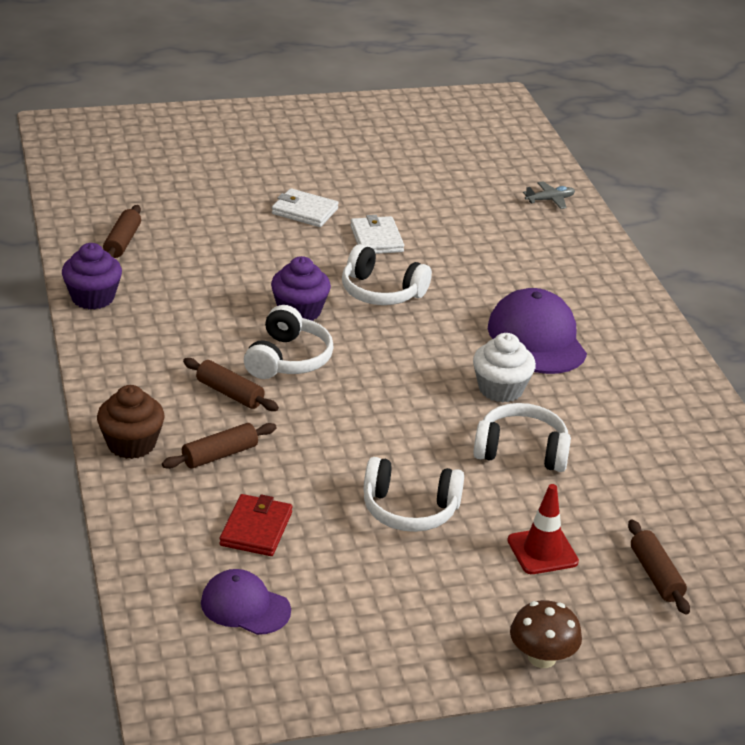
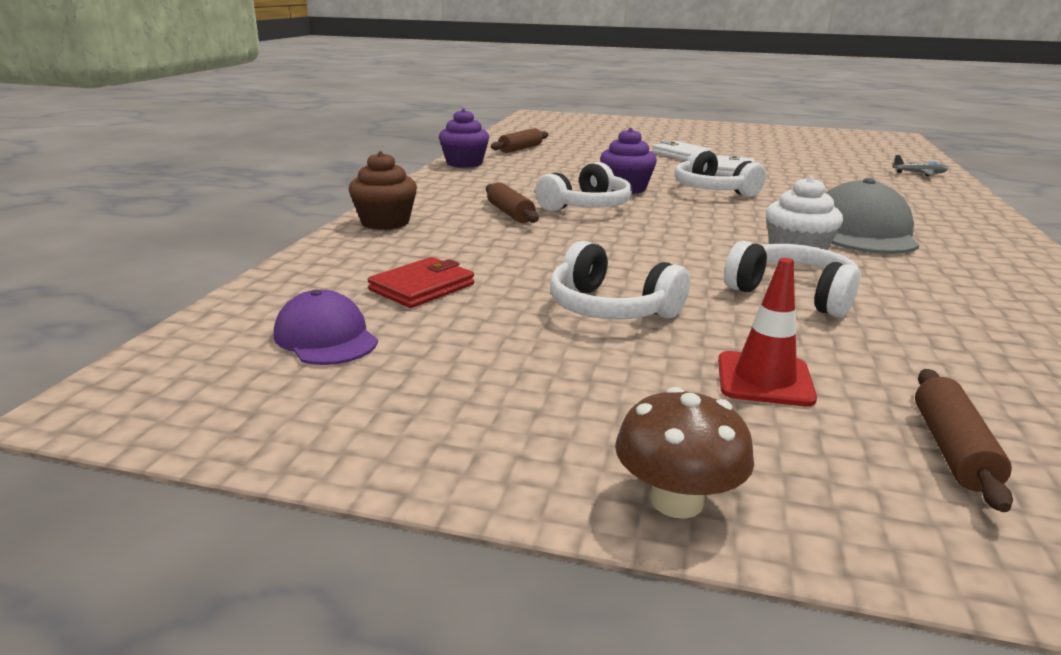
camera: 30 degrees right, 10 degrees down
(220, 455) = (453, 240): brown rolling pin -> none
(537, 339) = (861, 232): purple cap -> grey cap

